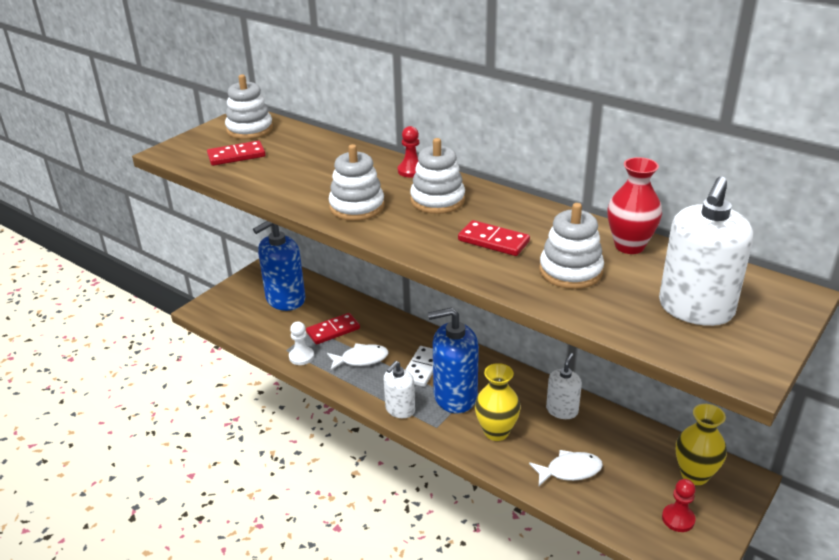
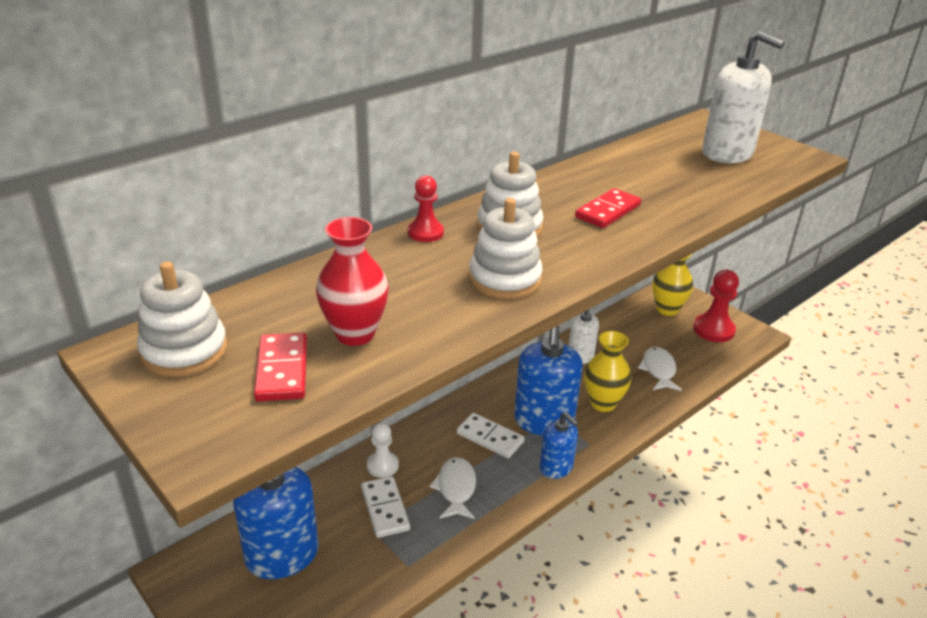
camera: 80 degrees left, 0 degrees up
(301, 357) = (430, 549): white pawn -> white pawn (382, 466)
(333, 330) = (385, 509): red domino -> white domino
(400, 409) = (556, 467): white soap dispenser -> blue soap dispenser
(570, 271) = (668, 187): white stacking toy -> none
(629, 246) = (629, 156): red vase -> red vase (355, 334)
(678, 519) = (713, 330): red pawn -> red pawn, size x1.59

